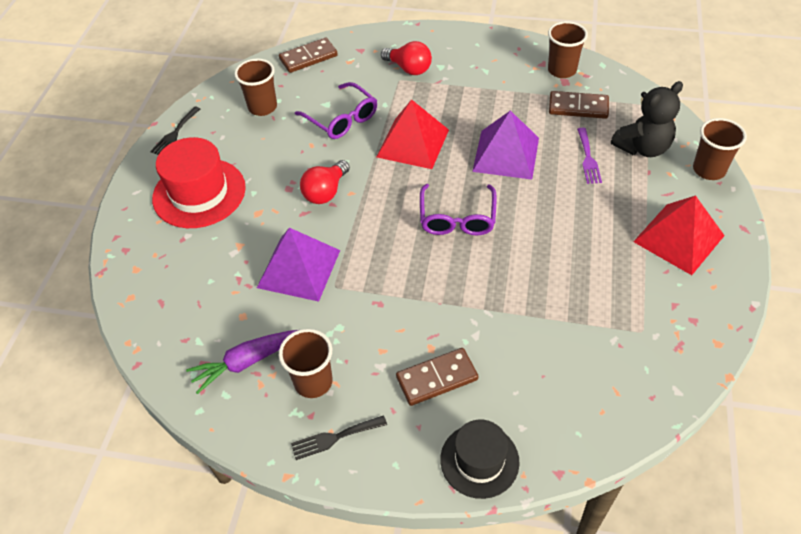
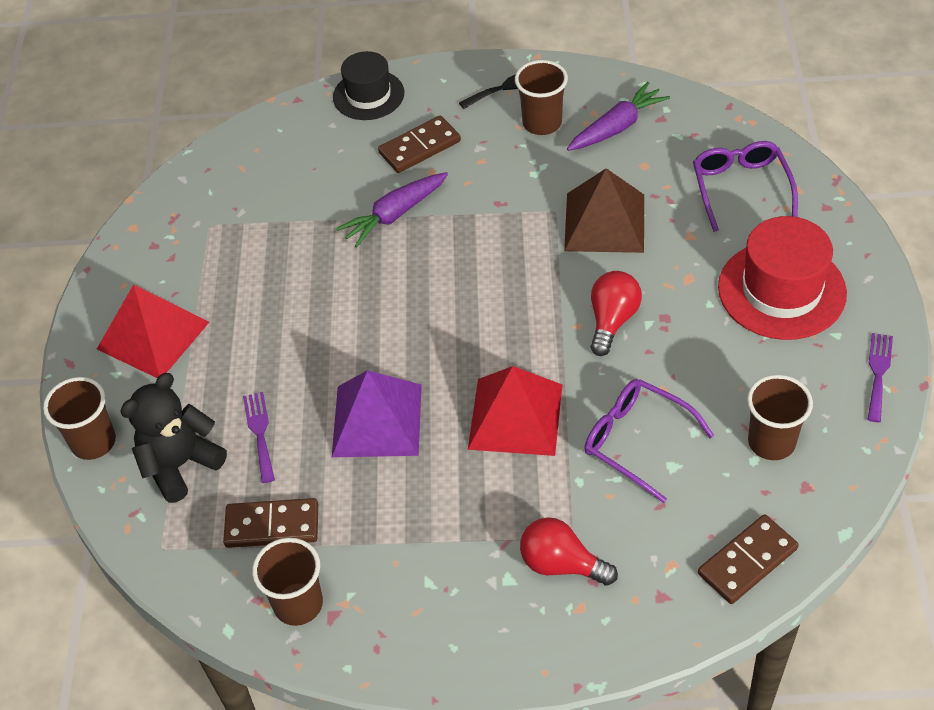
camera: 170 degrees right, 0 degrees up
(175, 133) = (878, 373): black fork -> purple fork
(299, 268) = (605, 222): purple pyramid -> brown pyramid
(457, 218) = (429, 315): purple glasses -> purple glasses (741, 189)
(472, 309) = (394, 215): none -> purple carrot

